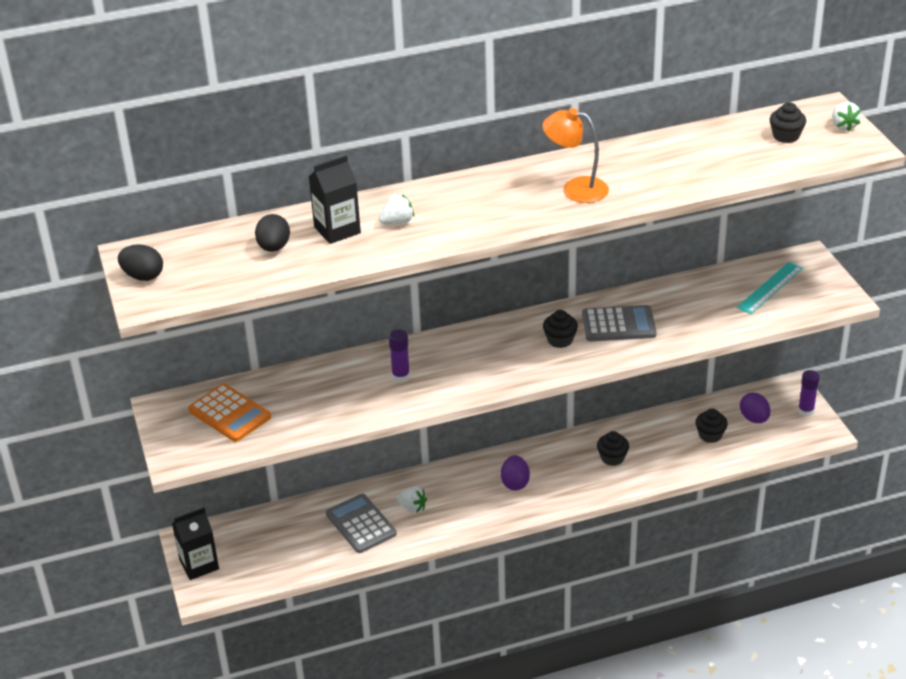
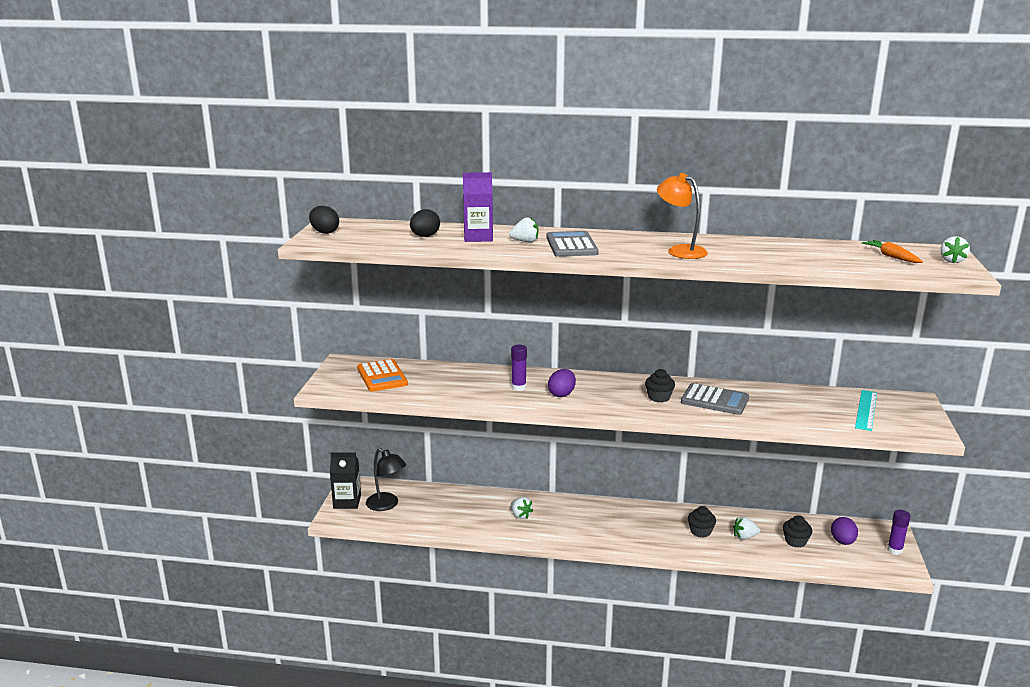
camera: 25 degrees right, 15 degrees down
(250, 551) = (387, 505): none -> black lamp
(337, 230) = (478, 237): black carton -> purple carton
(361, 524) = (475, 513): grey calculator -> grey calculator (571, 245)
(515, 483) = (610, 524): purple egg -> purple egg (562, 394)
(659, 448) = (744, 537): none -> white strawberry
(770, 288) = (866, 410): turquoise ruler -> turquoise ruler turned 45 degrees counterclockwise
(786, 136) = (891, 257): black cupcake -> orange carrot

